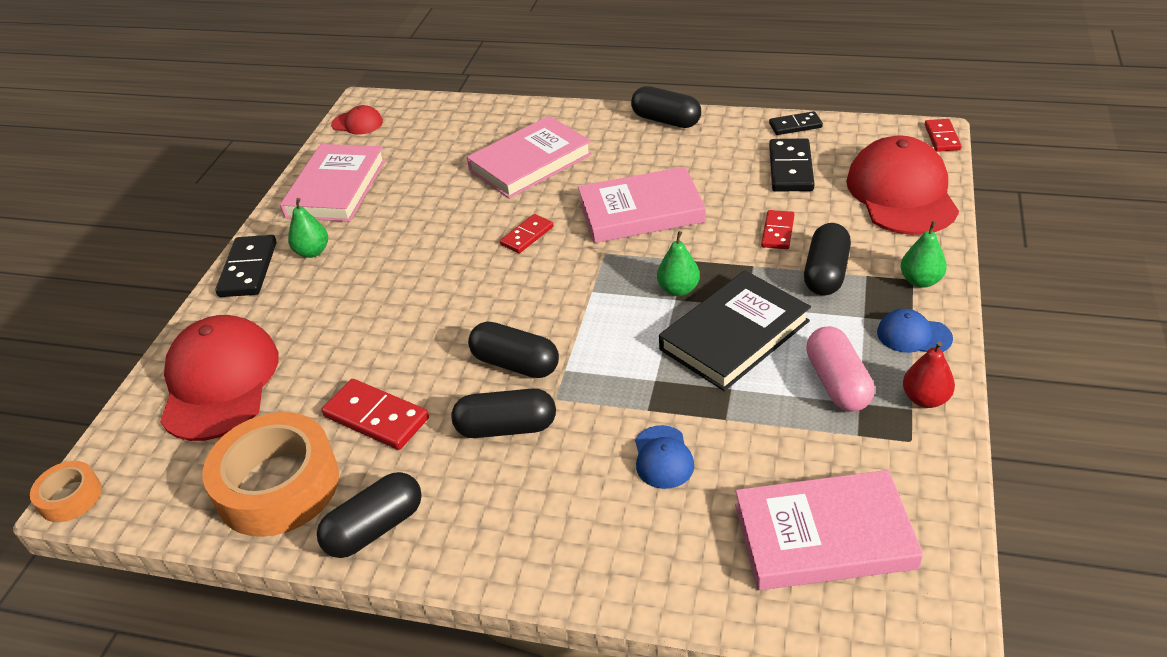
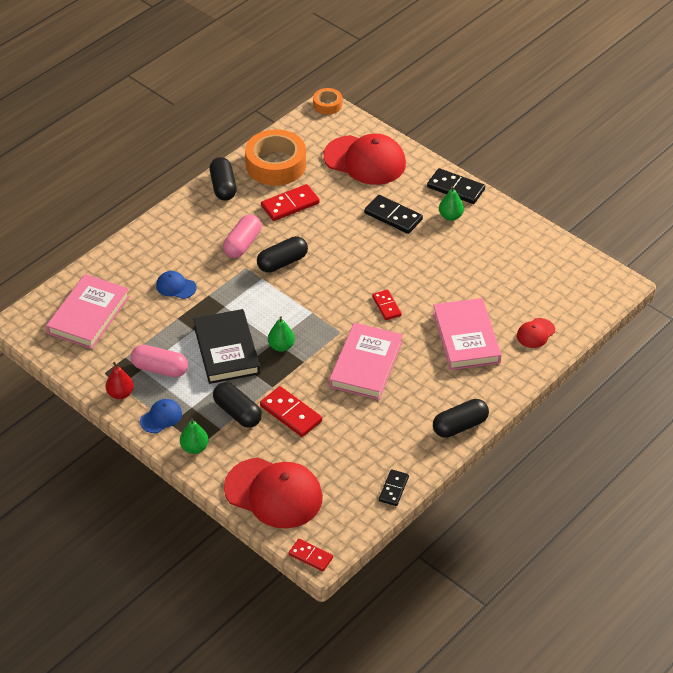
camera: 115 degrees right, 5 degrees up
(336, 188) = (513, 242): pink book -> none
(357, 123) = (591, 273): red cap -> red cap (535, 333)
(506, 427) = (242, 244): black capsule -> pink capsule
(777, 232) = (291, 413): red domino -> red domino, size x1.58
(791, 168) = (346, 457): black domino -> black domino (393, 216)

